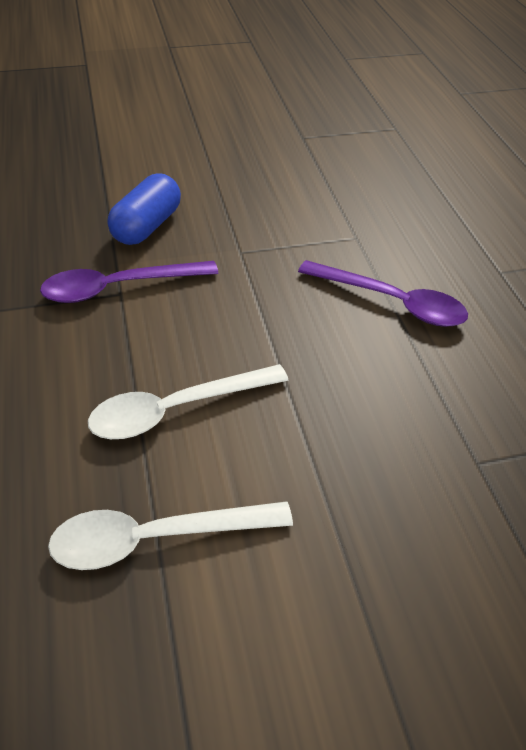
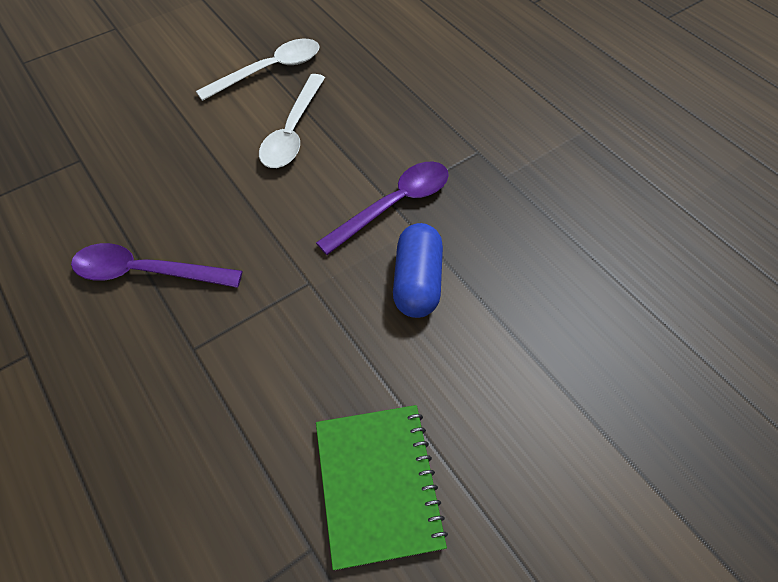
camera: 160 degrees right, 10 degrees up
(177, 409) = (293, 131): white spoon -> white spoon turned 150 degrees clockwise
(250, 146) = (378, 484): none -> green notebook

